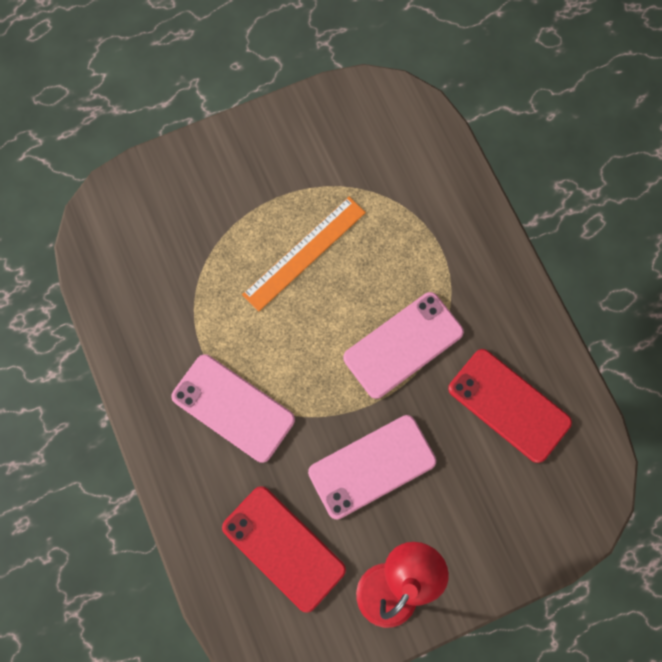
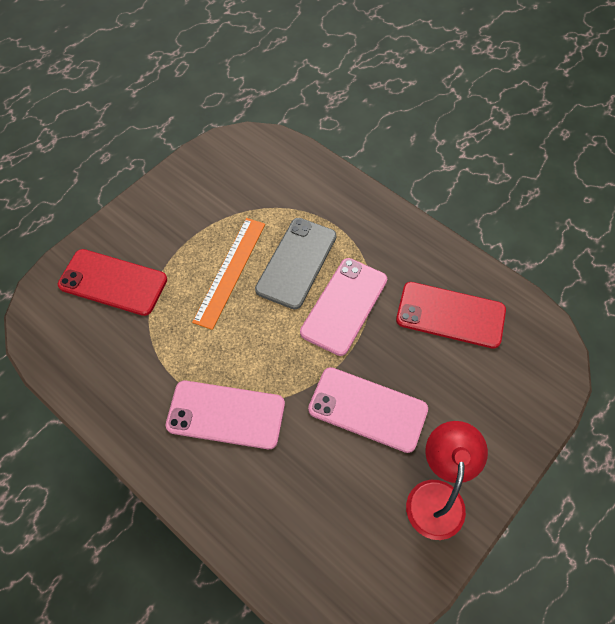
camera: 25 degrees left, 15 degrees down
(283, 548) = (326, 512): red phone -> red phone (113, 282)
(372, 466) = (367, 409): pink phone -> pink phone turned 75 degrees clockwise
(377, 273) = (296, 263): none -> grey phone

